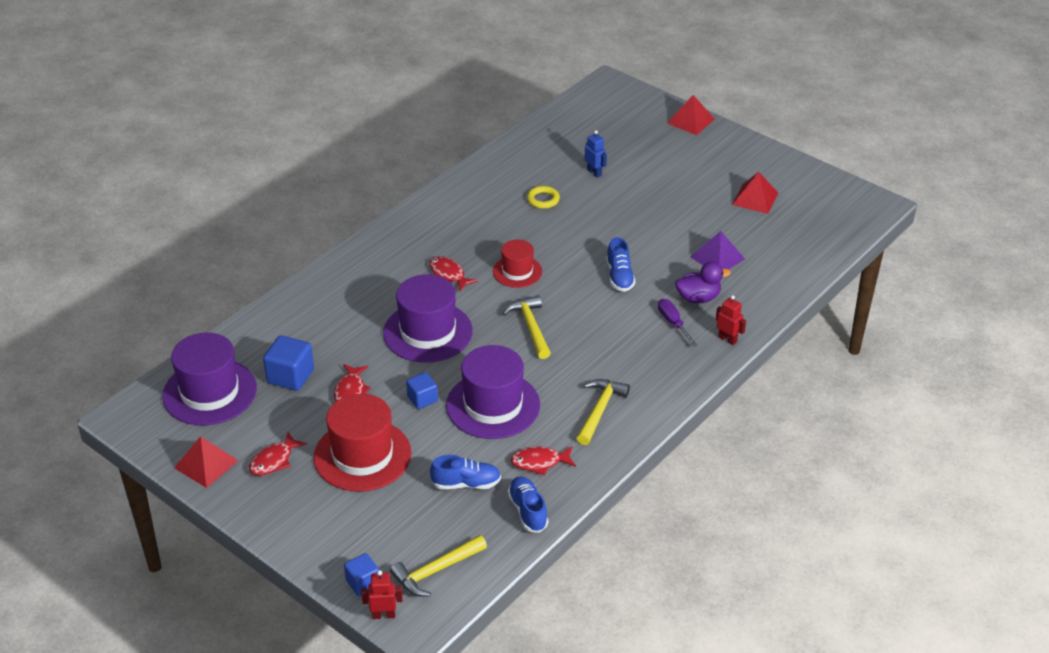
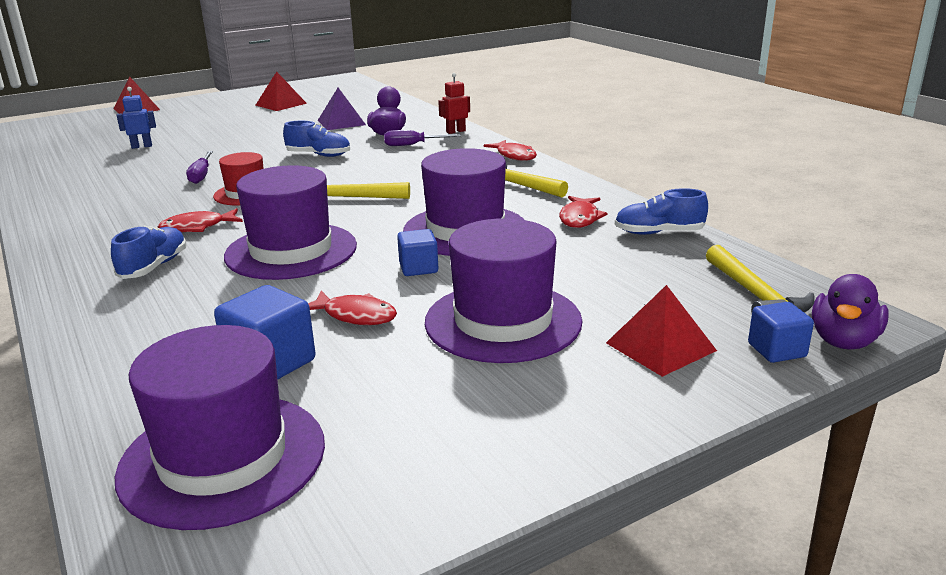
camera: 70 degrees left, 15 degrees down
(206, 464) = (428, 485): red pyramid -> red pyramid (660, 346)
(274, 460) = (466, 402): red fish -> red fish (514, 156)
(362, 455) = (503, 321): red hat -> purple hat
(383, 615) = (843, 341): red robot -> purple duck
(466, 483) = (597, 260): blue shoe -> blue shoe (154, 267)
(543, 200) = (144, 170): yellow ring -> none
(544, 233) = (201, 175): none -> purple screwdriver

